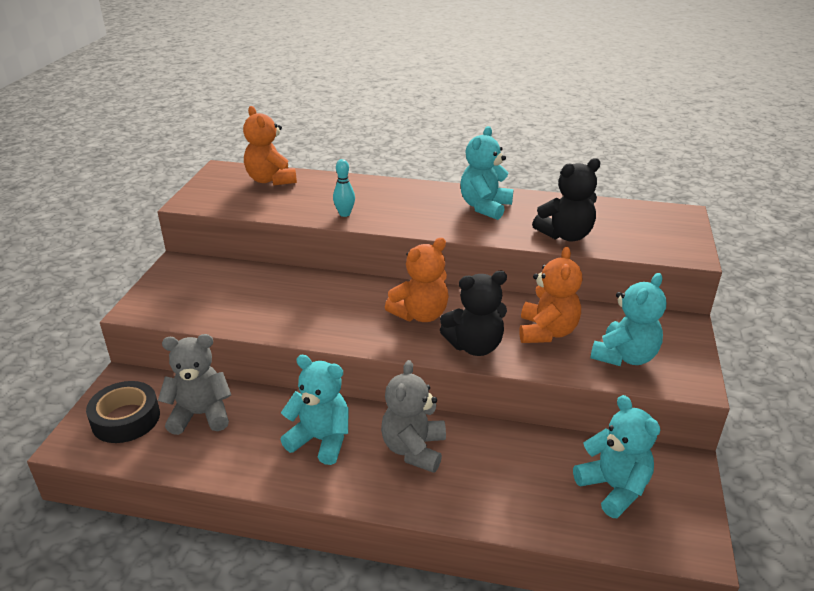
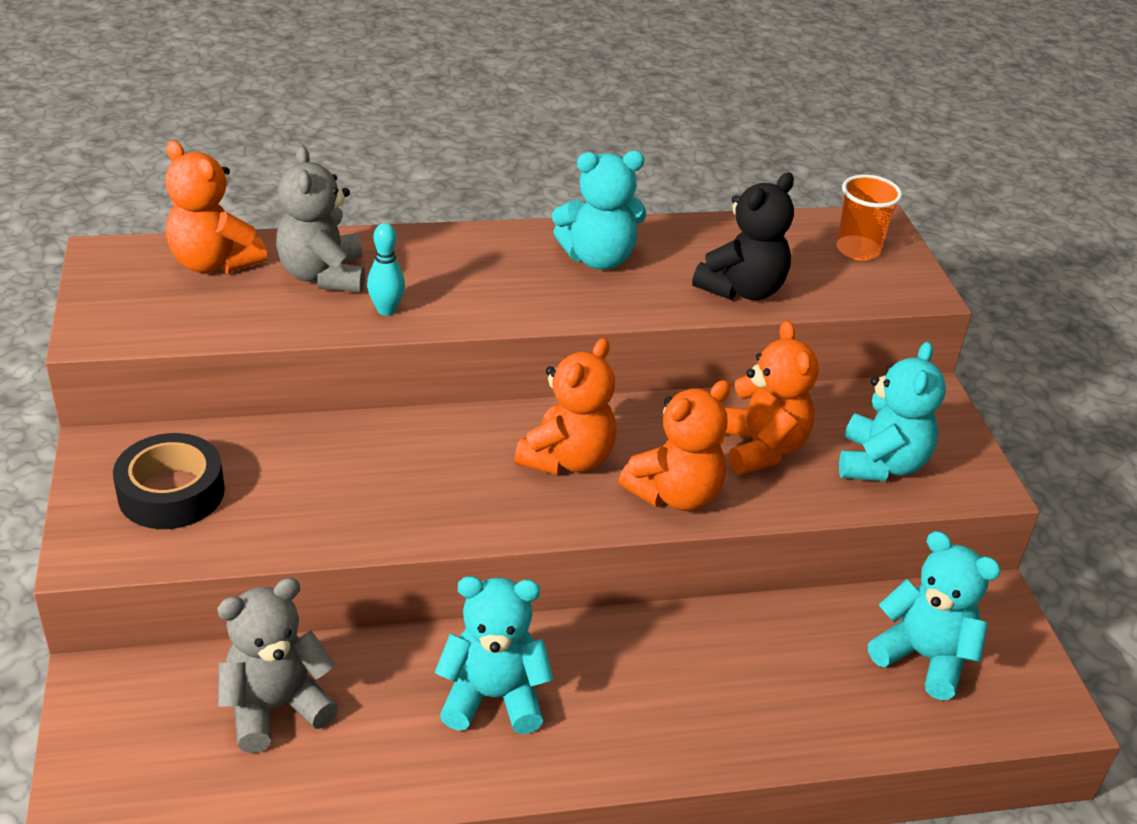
camera: 25 degrees left, 5 degrees up
(126, 419) = (150, 749): black tape -> black tape (171, 492)
(414, 449) = (637, 674): grey teddy bear -> grey teddy bear (323, 276)
(475, 346) = (675, 494): black teddy bear -> orange teddy bear
(485, 207) = (598, 258): turquoise teddy bear -> turquoise teddy bear turned 105 degrees counterclockwise
(659, 226) = (858, 250): none -> orange cup

